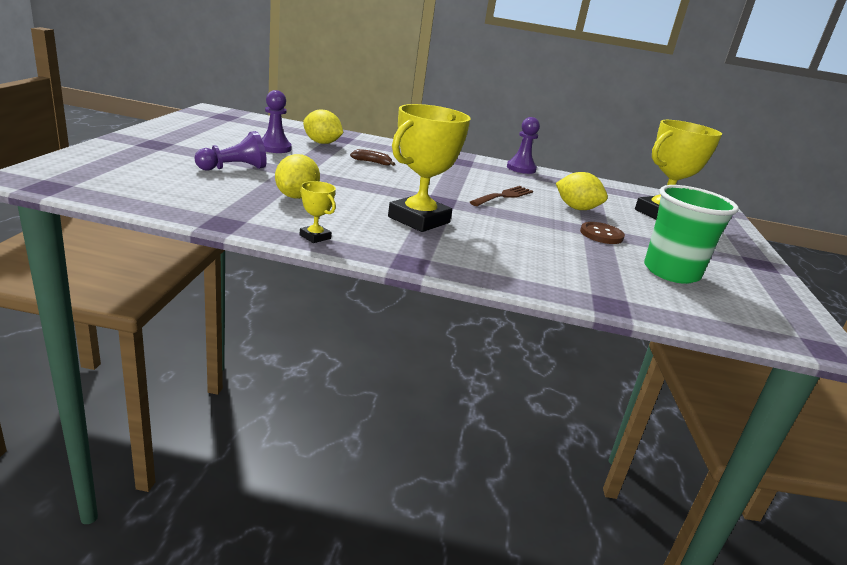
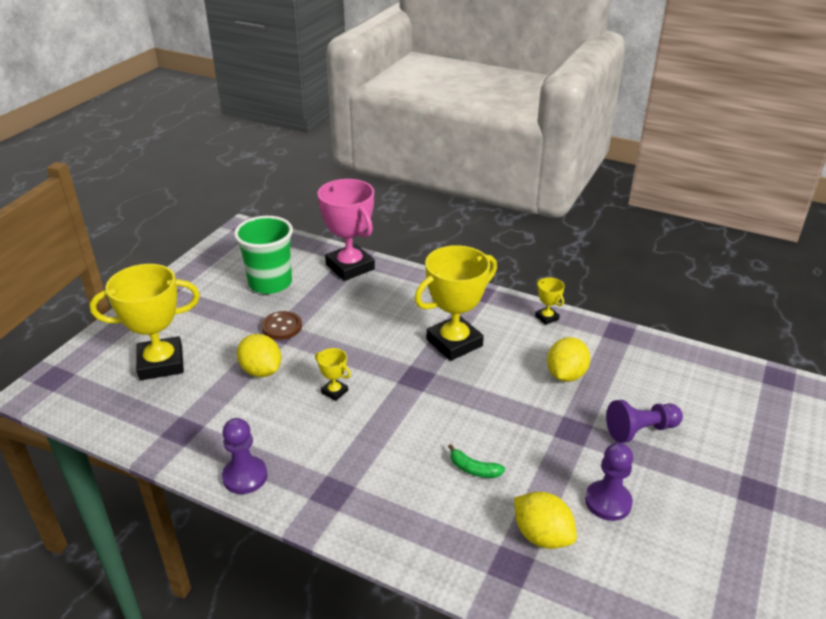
camera: 160 degrees left, 10 degrees up
(372, 162) = (473, 469): brown banana -> green banana
(504, 196) = (334, 392): brown fork -> yellow trophy
(604, 291) = (350, 267): none -> pink trophy

